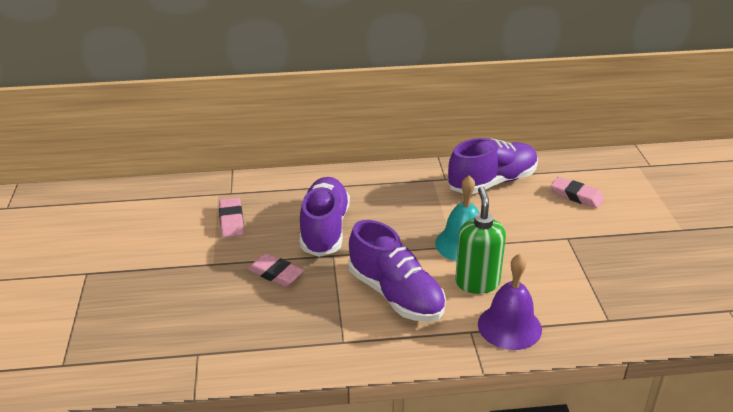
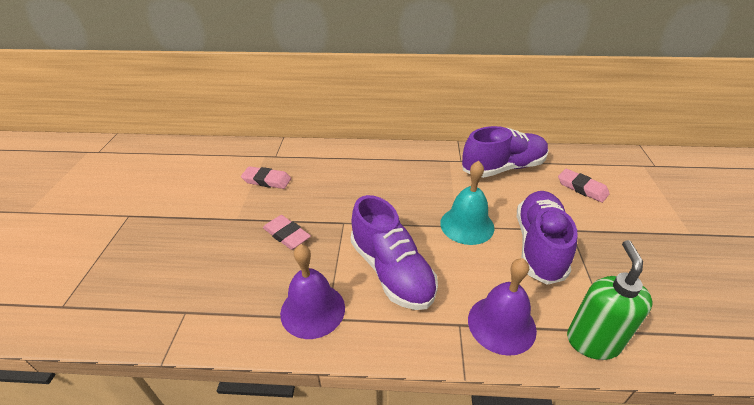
camera: 10 degrees right, 5 degrees up
(231, 220) = (267, 180): pink eraser -> pink eraser turned 75 degrees counterclockwise
(324, 229) = (343, 196): purple shoe -> purple shoe (539, 246)
(326, 336) = (312, 310): none -> purple bell
(477, 282) = (474, 268): green soap dispenser -> green soap dispenser (592, 341)

